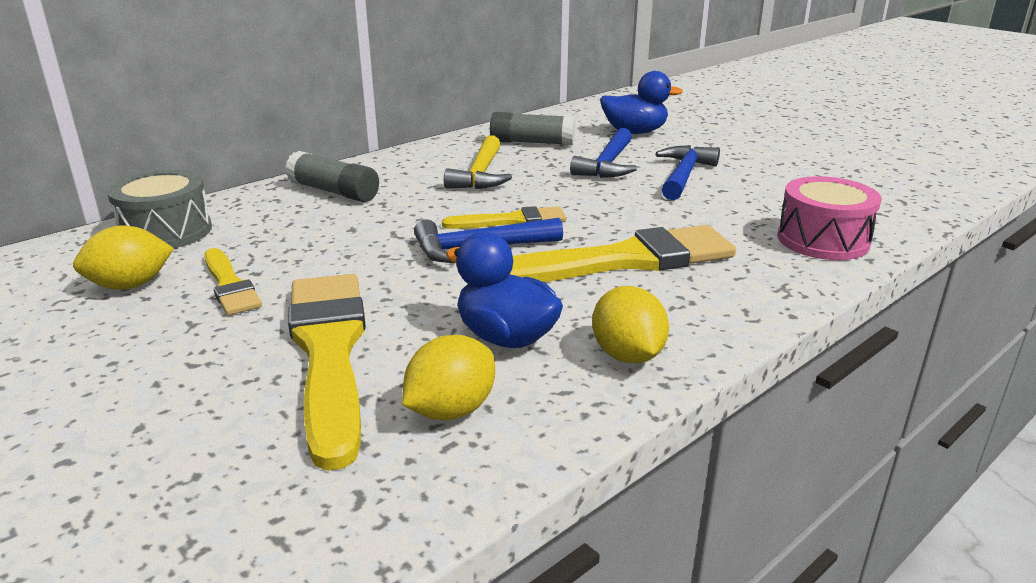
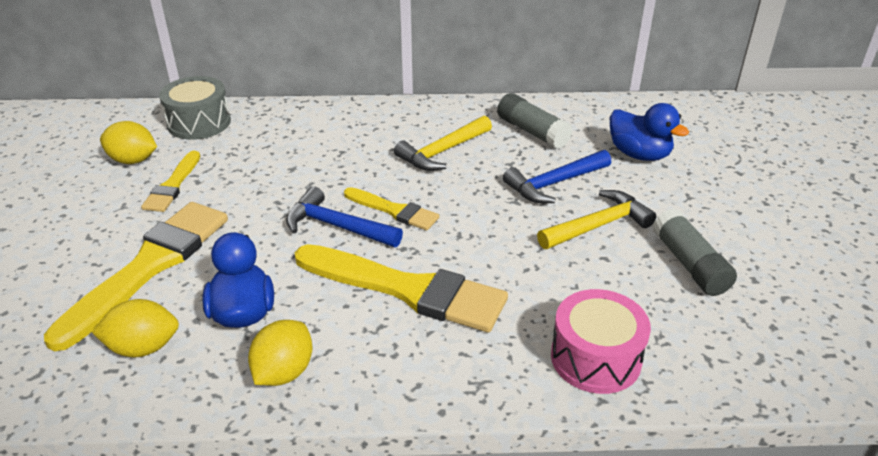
camera: 40 degrees right, 10 degrees up
(334, 192) = (327, 127): grey glue stick -> grey glue stick (689, 264)
(684, 175) = (598, 226): blue hammer -> yellow hammer

